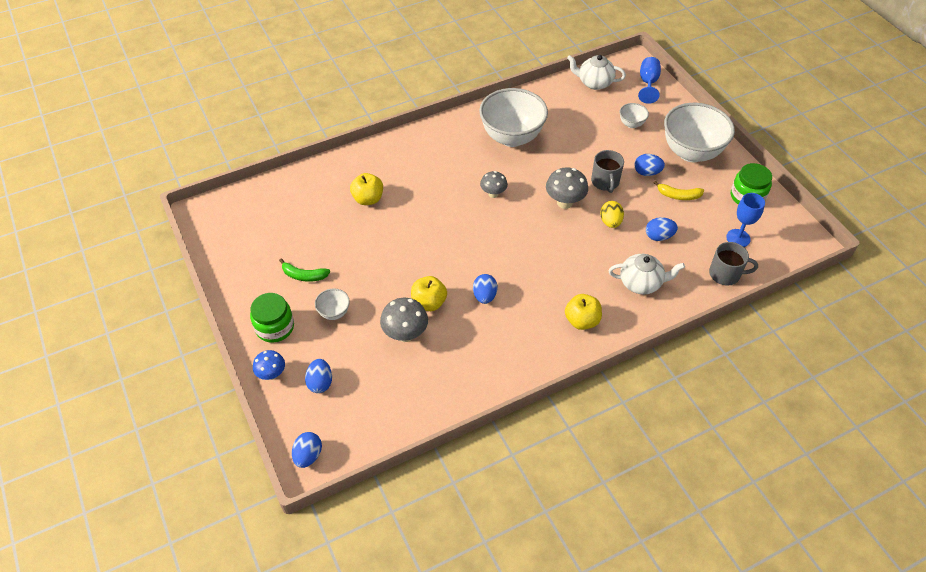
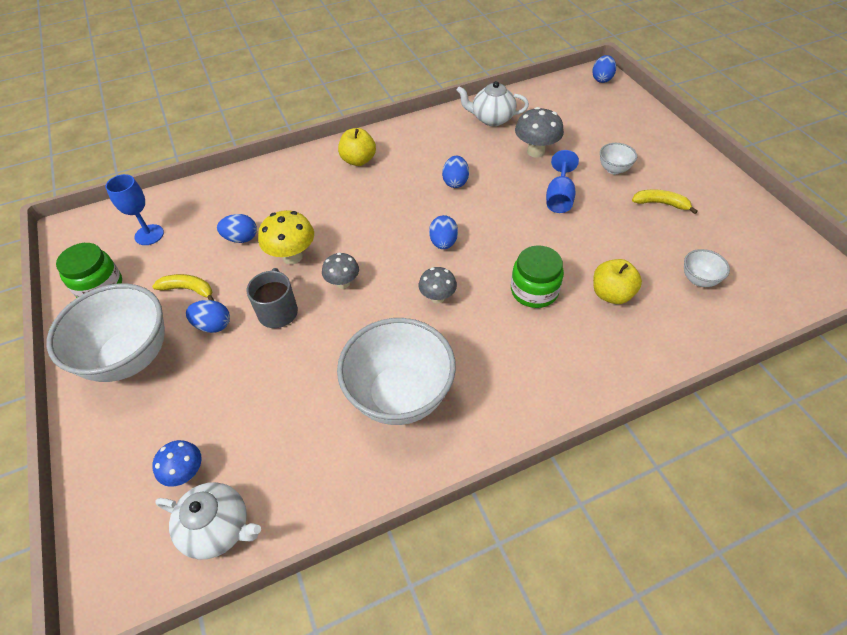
camera: 175 degrees left, 0 degrees up
(272, 374) = (656, 125): blue mushroom -> blue mushroom (186, 473)
(275, 327) = (671, 158): green jar -> green jar (534, 290)
(304, 275) = (661, 203): green banana -> yellow banana
(320, 382) = (608, 119): blue egg -> blue egg (443, 243)
(429, 303) = (515, 177): yellow apple -> none
(564, 202) = (343, 283): grey mushroom -> grey mushroom, size x0.65
(610, 222) = (292, 256): yellow egg -> yellow mushroom
(631, 124) = (194, 418): white bowl -> white bowl (698, 280)
(641, 283) = (285, 191): white teapot -> white teapot (492, 119)
(648, 83) = (115, 522): blue goblet -> blue goblet (559, 197)
(725, 274) = (189, 198): grey mug -> none

